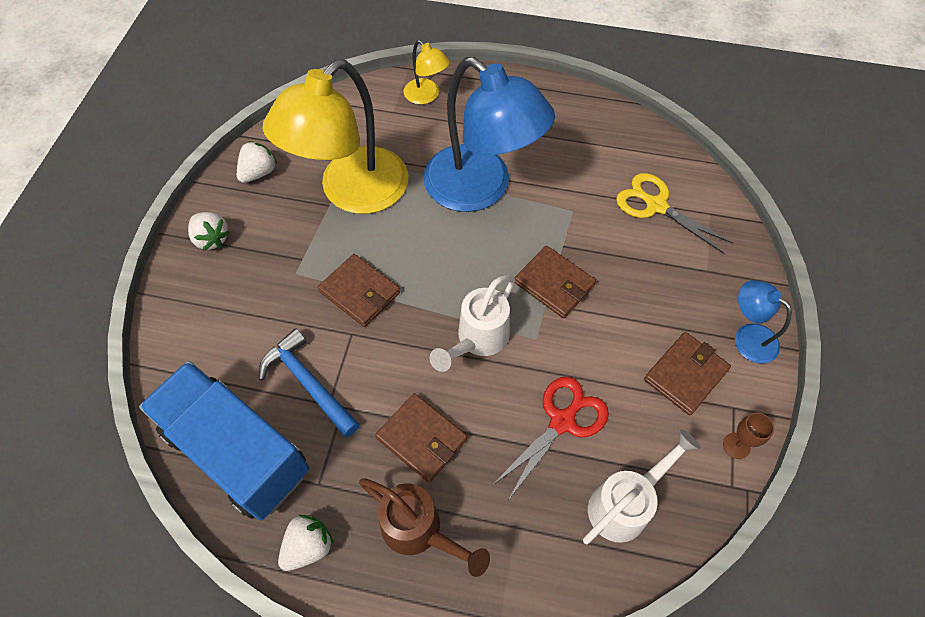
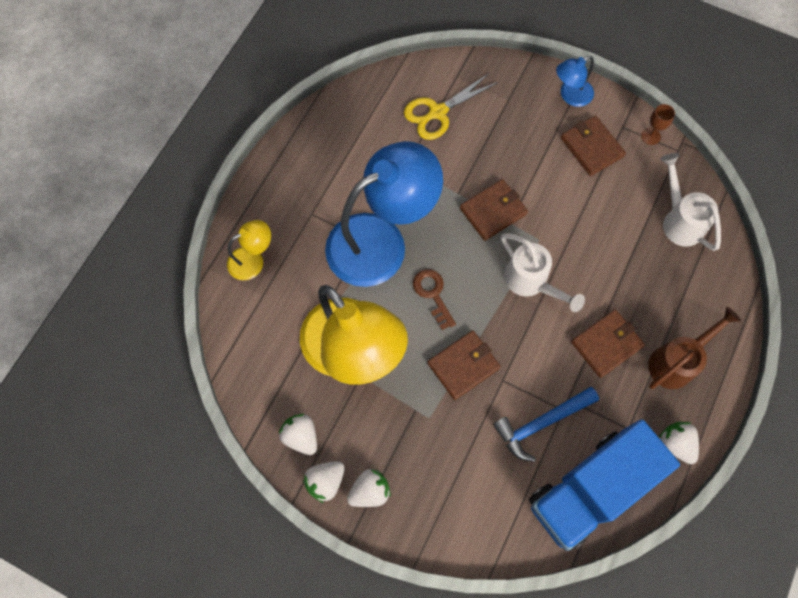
camera: 75 degrees left, 10 degrees up
(217, 201) = (325, 481): none -> white strawberry
(434, 247) = (433, 294): none -> brown key
(562, 421) = (611, 241): red scissors -> none

